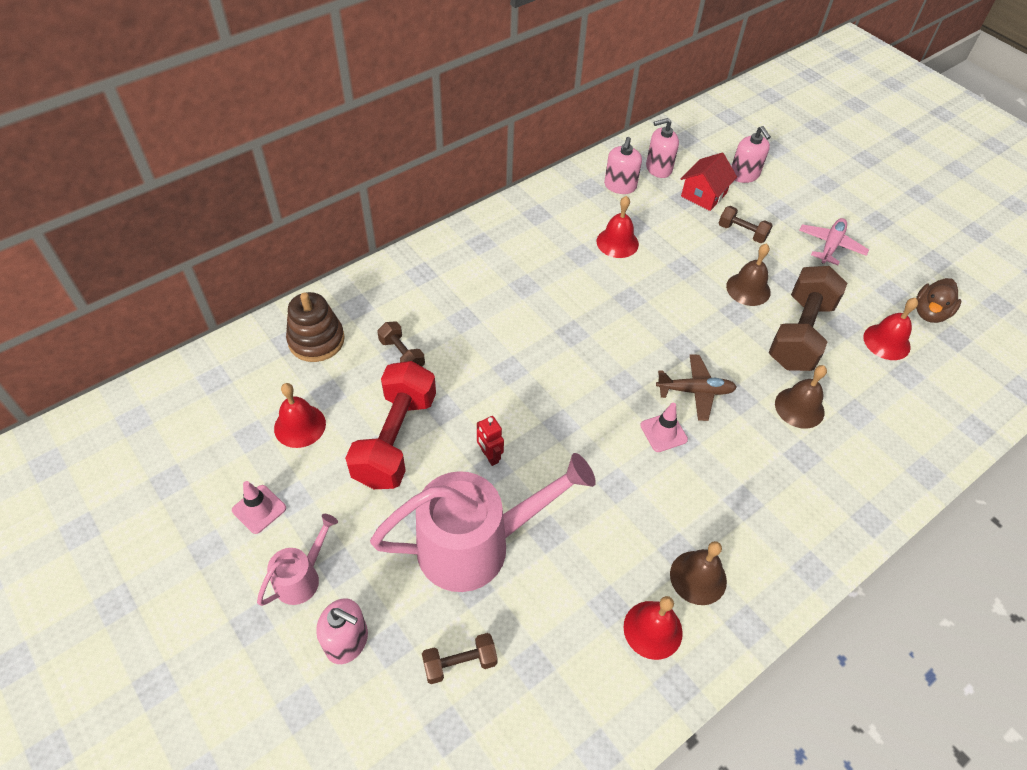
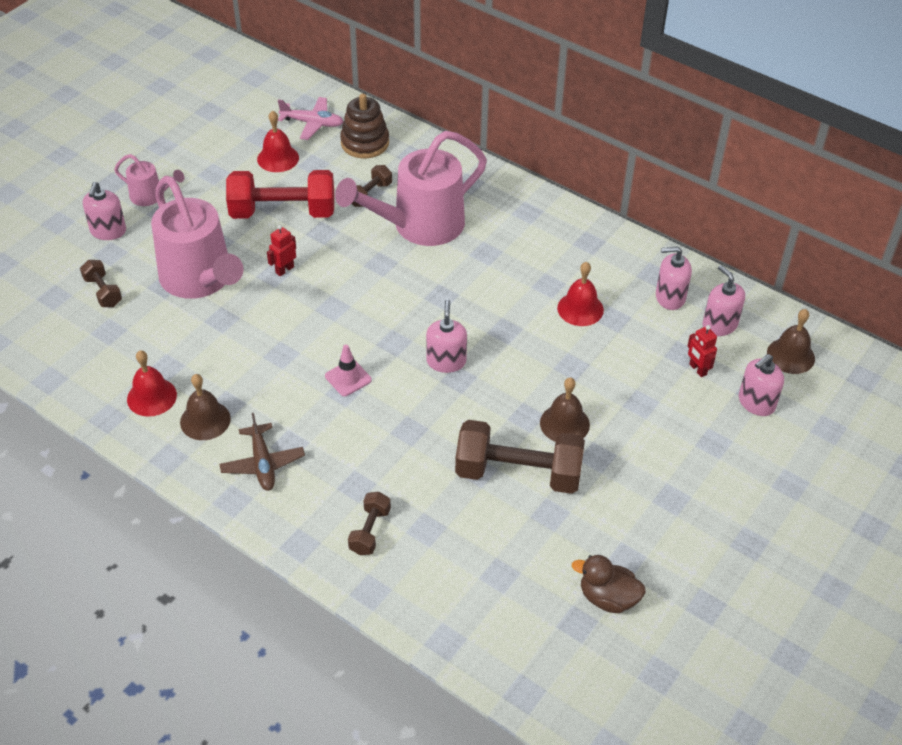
camera: 75 degrees right, 5 degrees down
(259, 509) = (199, 160): pink traffic cone -> none
(467, 326) = (418, 226): none -> pink watering can
(658, 350) = (446, 361): none -> pink soap dispenser
(695, 391) = (405, 395): brown plane -> brown plane (262, 463)
(703, 195) = (697, 369): red house -> red robot
(742, 232) = (652, 410): brown dumbbell -> brown dumbbell (370, 531)
(799, 407) = (416, 479): brown bell -> brown bell (790, 355)
(830, 246) = (674, 495): pink plane -> pink plane (312, 123)
(886, 341) = (541, 554): red bell -> none

